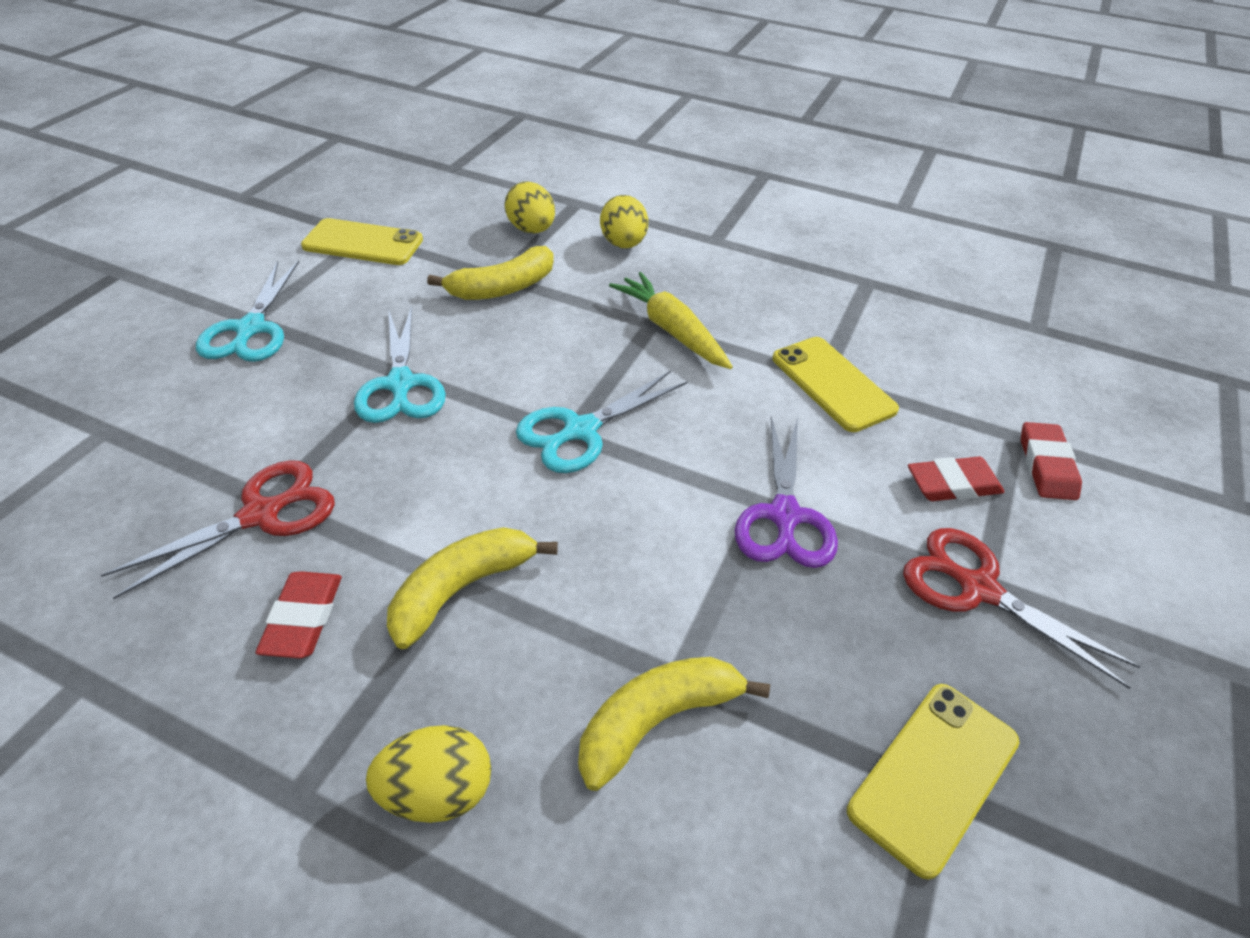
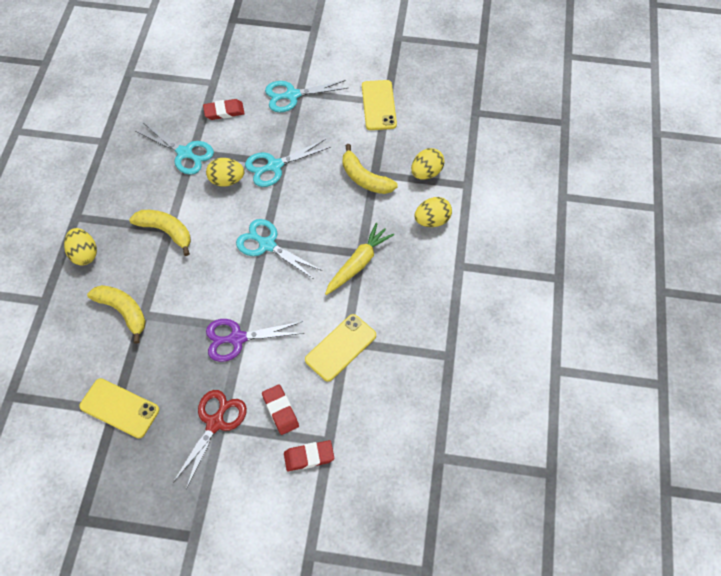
camera: 75 degrees right, 15 degrees up
(261, 514) = (185, 153): red scissors -> turquoise scissors
(303, 618) = (141, 188): red eraser -> red eraser (224, 111)
(387, 459) = (226, 180): none -> yellow egg

